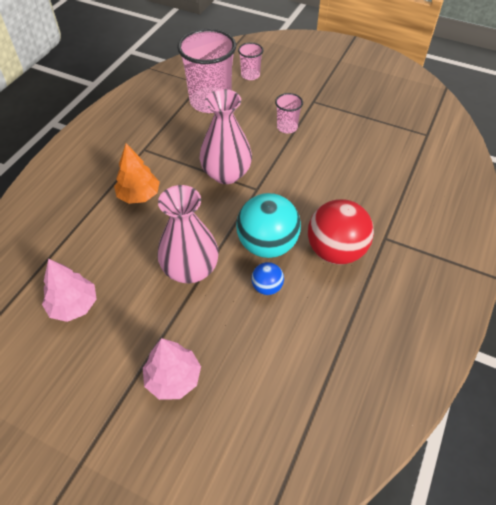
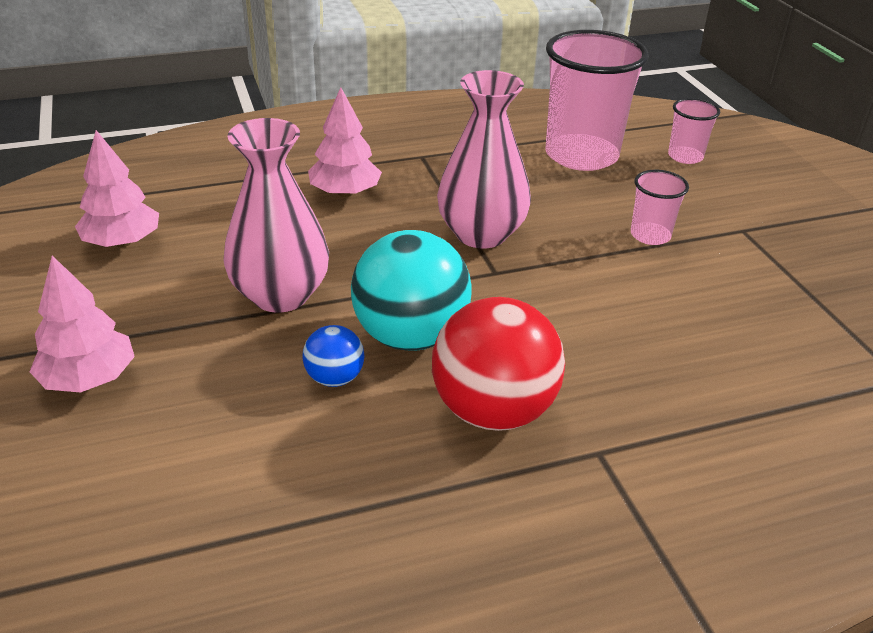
camera: 45 degrees right, 15 degrees down
(139, 195) = (345, 193): orange tree -> pink tree

